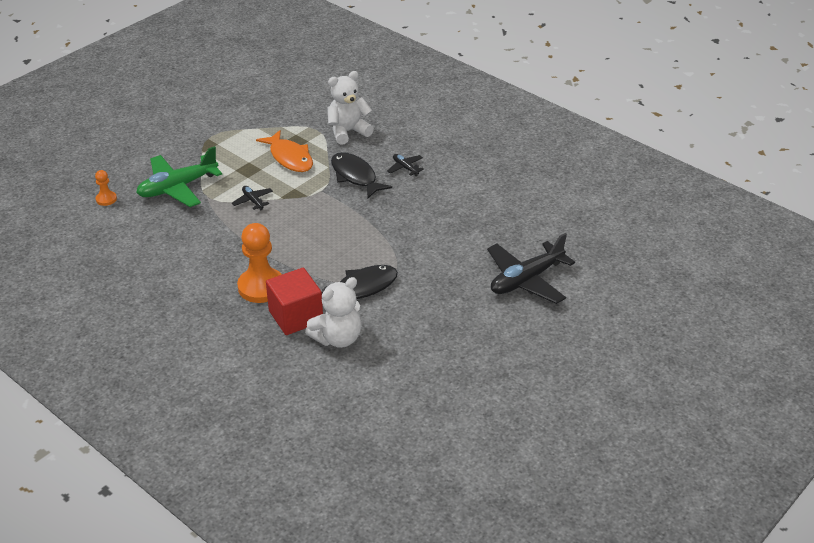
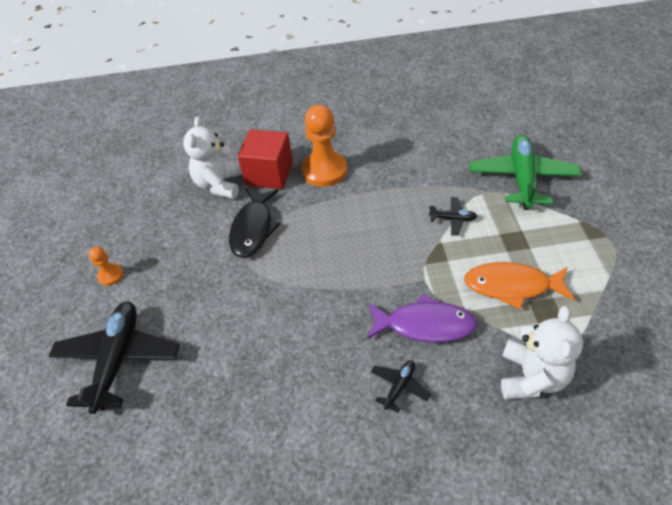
camera: 135 degrees right, 10 degrees up
(106, 199) = (539, 130): orange pawn -> orange pawn (110, 275)
(355, 176) = (425, 325): black fish -> purple fish
(405, 168) = (399, 386): black plane -> black plane turned 60 degrees counterclockwise

